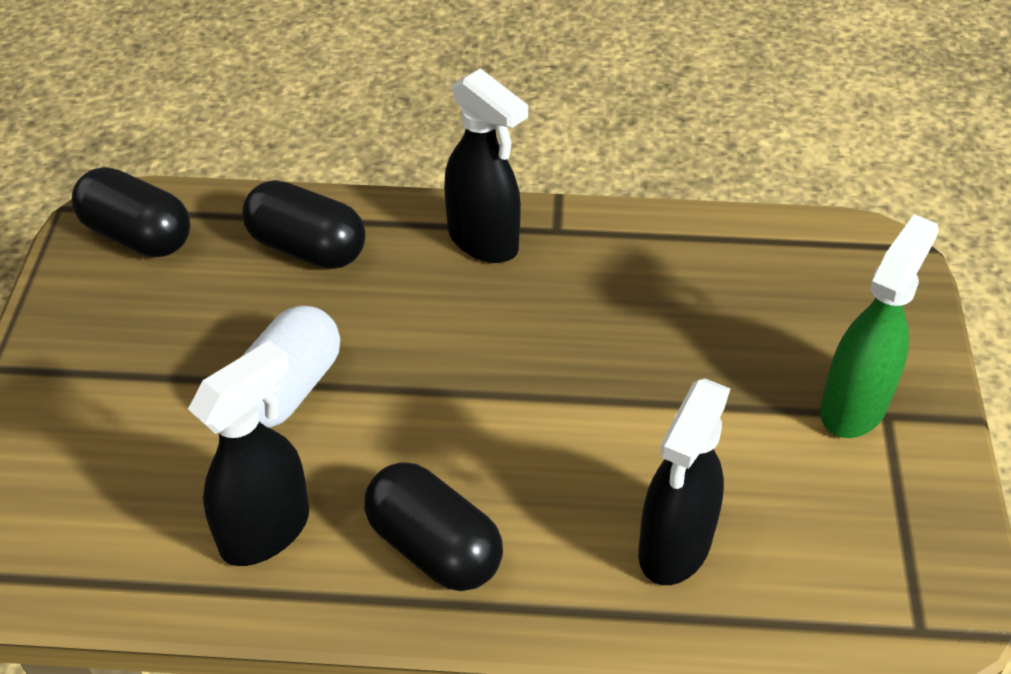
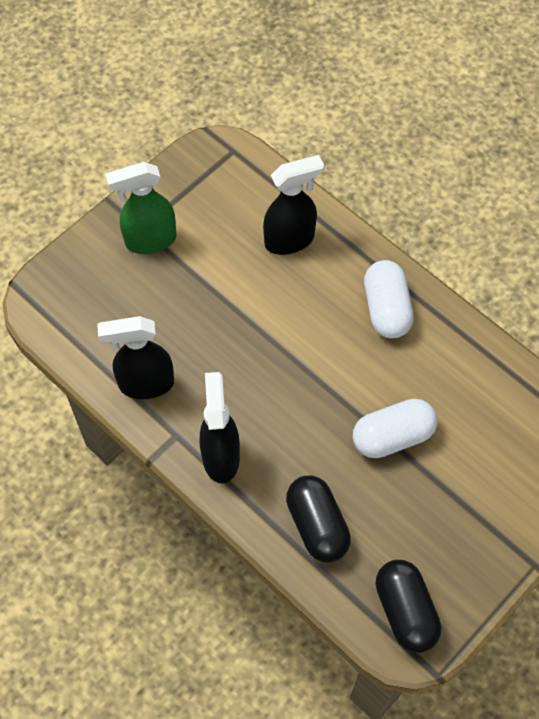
camera: 140 degrees left, 15 degrees up
(266, 530) = (452, 367): black spray bottle -> black spray bottle (145, 384)
(434, 547) = (386, 309): black capsule -> white capsule

